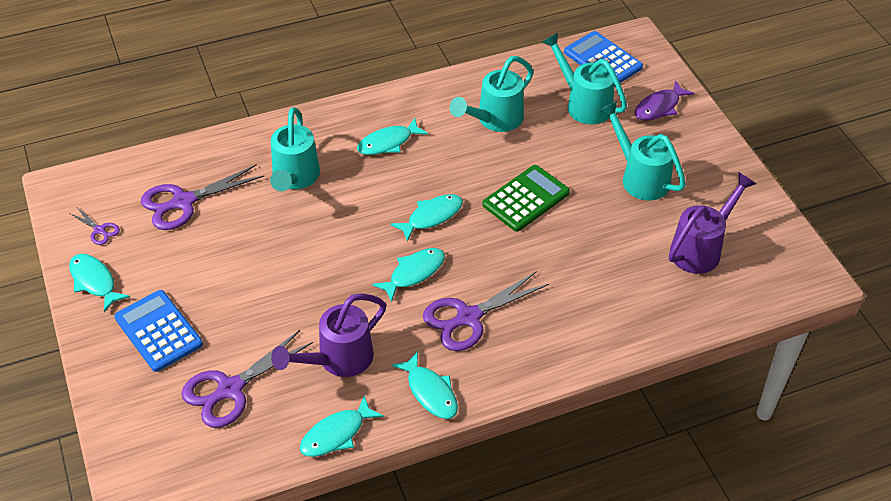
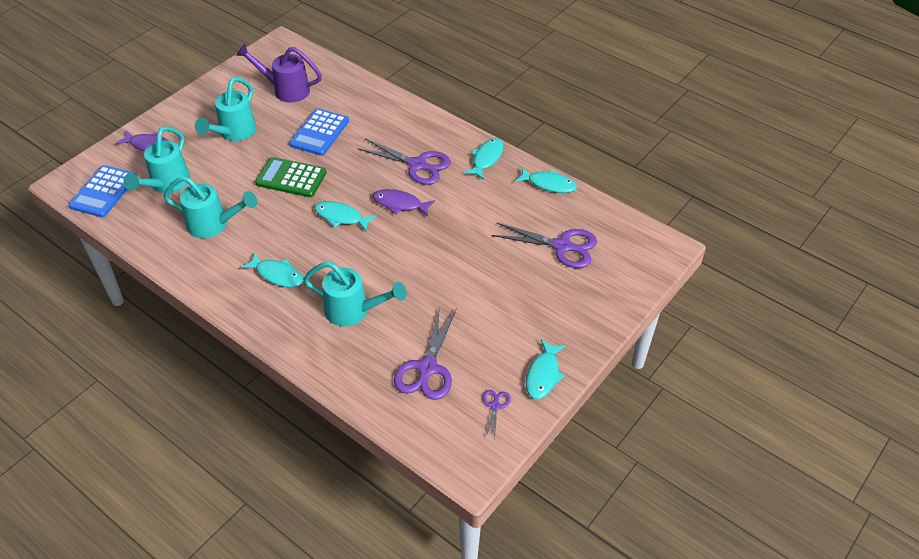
camera: 120 degrees left, 0 degrees up
(158, 331) = (552, 309): blue calculator -> blue calculator (319, 133)
(183, 202) = (427, 368): purple scissors -> purple scissors turned 75 degrees clockwise
(294, 179) = (354, 311): turquoise watering can -> turquoise watering can turned 45 degrees clockwise
(337, 360) = (498, 208): purple watering can -> none
(414, 273) = (400, 204): turquoise fish -> purple fish

